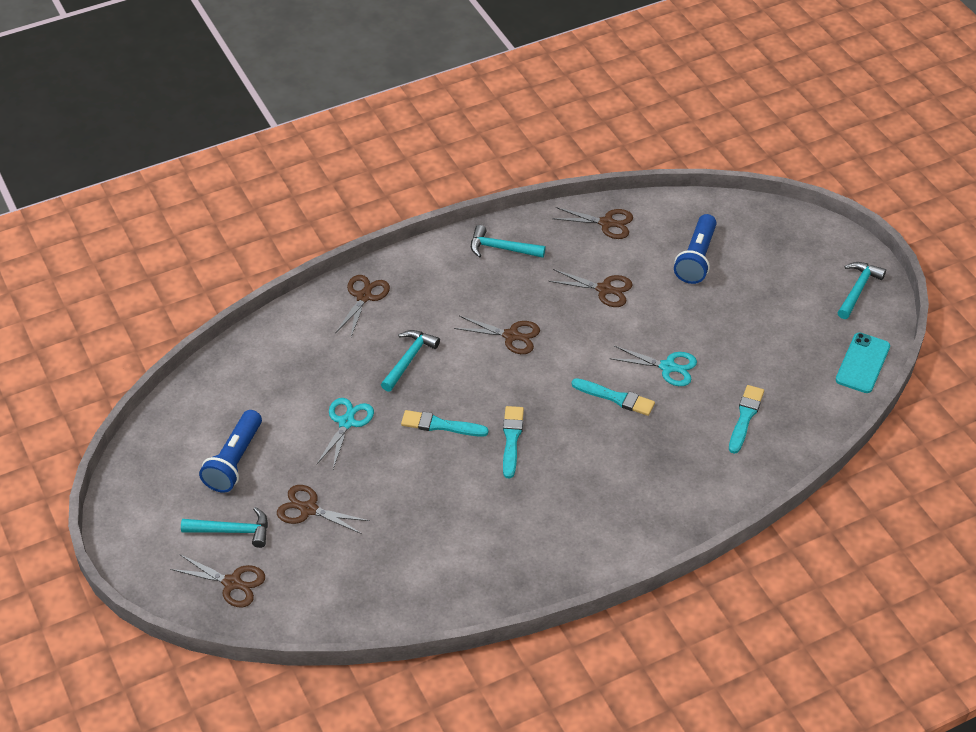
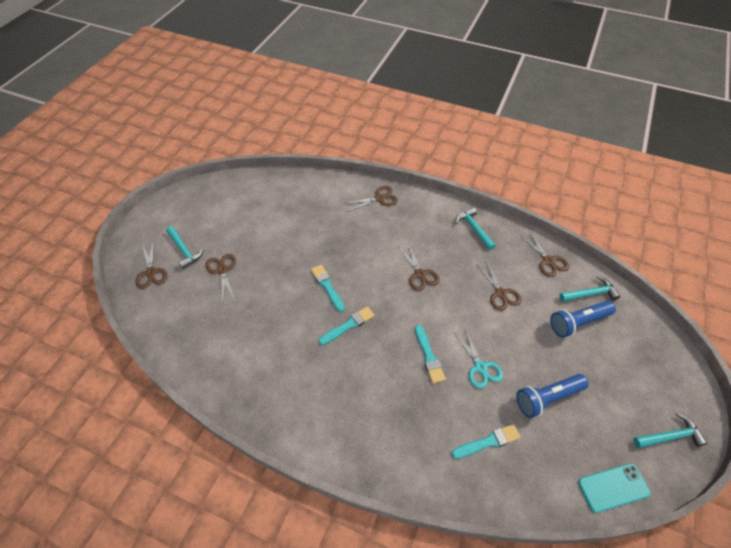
camera: 50 degrees right, 5 degrees up
(234, 461) = (229, 222): blue flashlight -> blue flashlight (547, 398)
(346, 422) = (292, 247): turquoise scissors -> none
(409, 359) = (358, 243): turquoise hammer -> turquoise hammer (590, 293)

